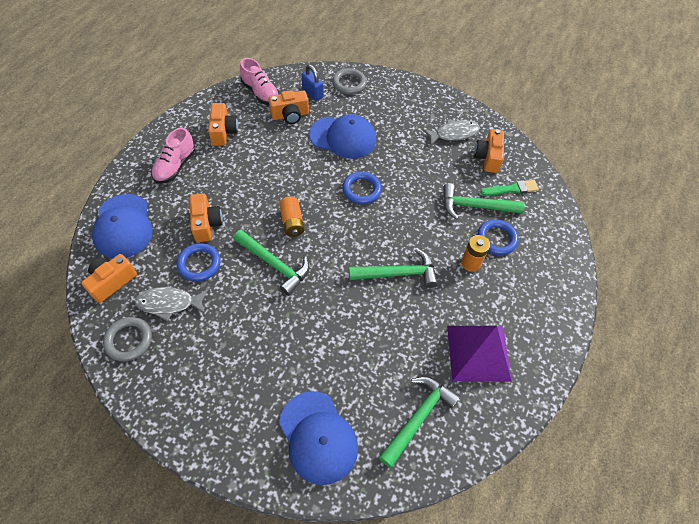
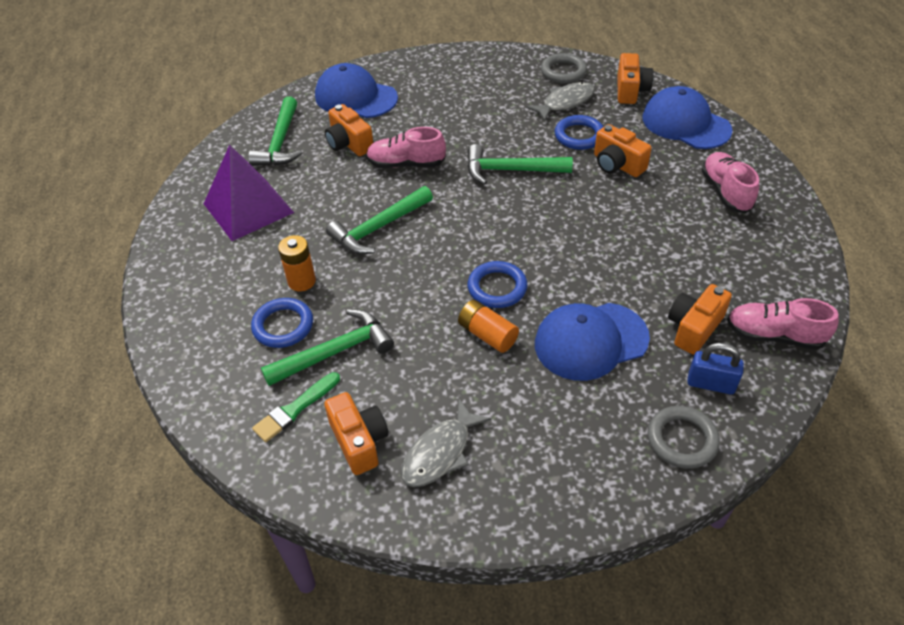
camera: 150 degrees right, 10 degrees down
(223, 132) = (736, 256): orange camera -> orange camera (349, 143)
(292, 222) = (537, 212): orange battery -> orange battery (487, 335)
(338, 320) = (406, 164): none -> pink shoe

